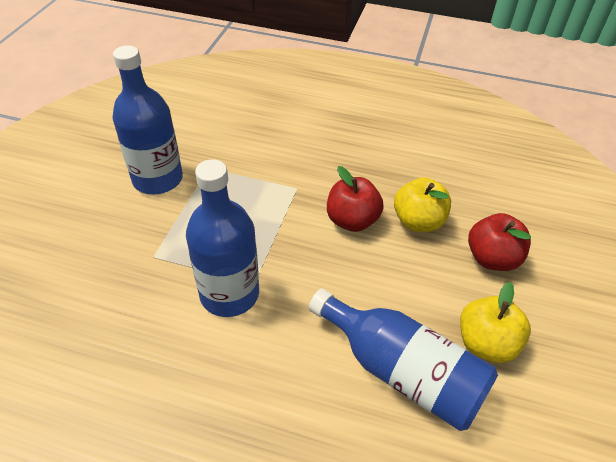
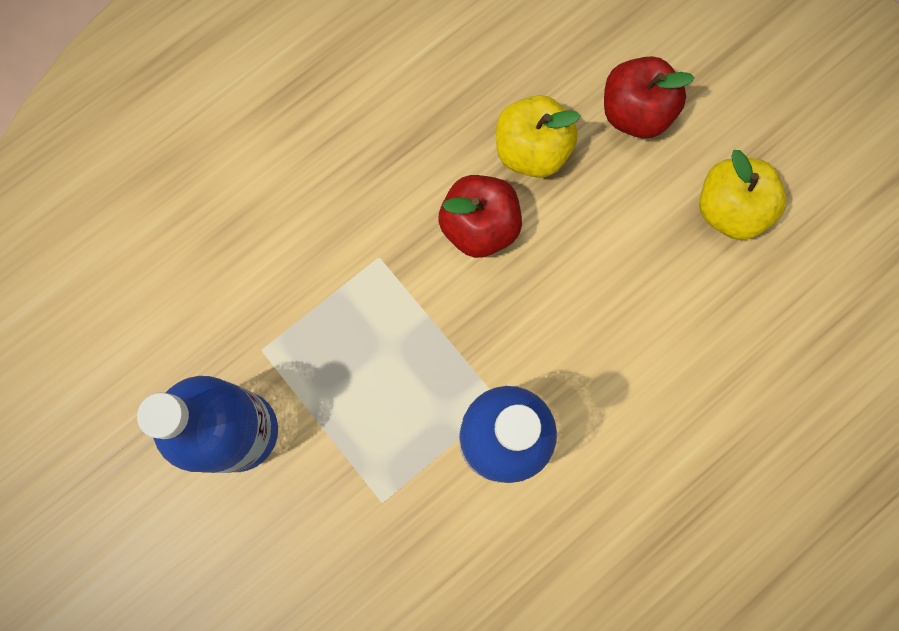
camera: 55 degrees left, 30 degrees up
(401, 371) = (708, 318): blue bottle -> none

